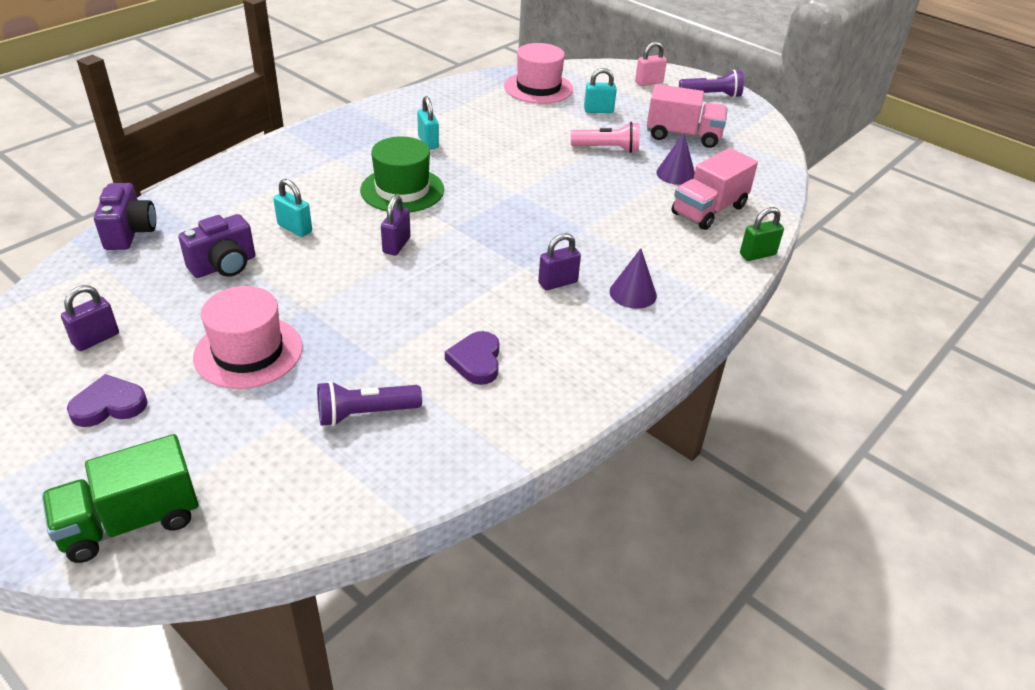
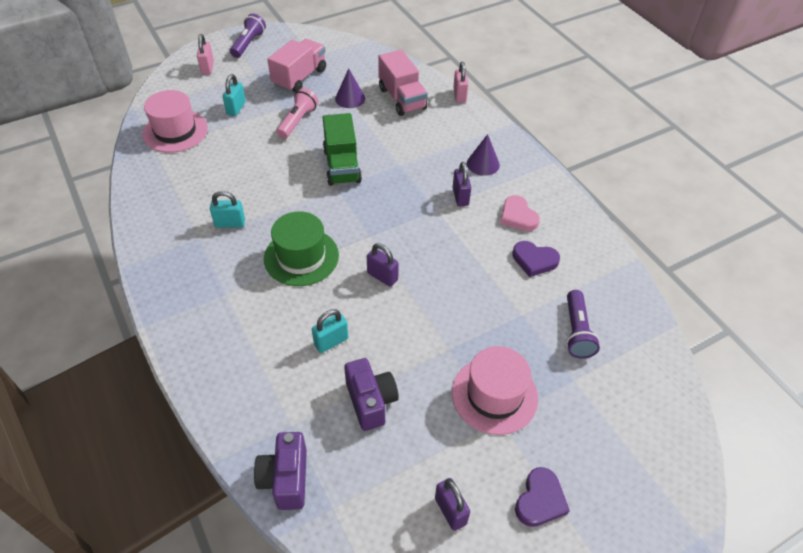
camera: 70 degrees left, 10 degrees up
(109, 405) = (540, 500): purple heart -> purple heart turned 150 degrees counterclockwise
(130, 233) = (286, 479): purple camera -> purple camera turned 105 degrees counterclockwise
(131, 522) = (665, 486): green truck -> green truck (342, 166)
(550, 337) = (518, 216): none -> pink heart
(757, 254) = (459, 95): green padlock -> pink padlock

